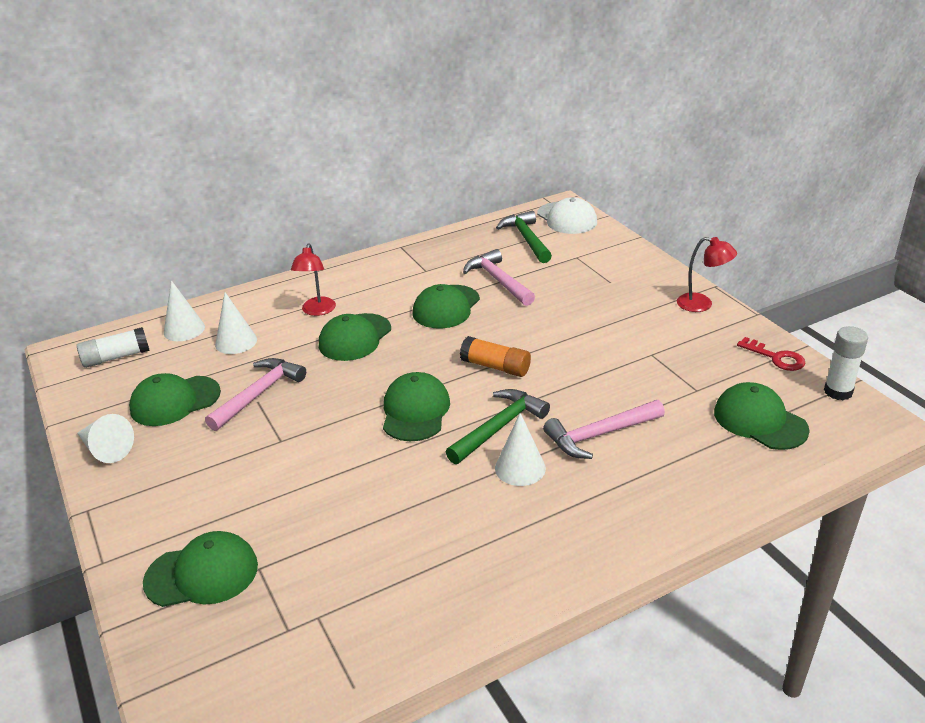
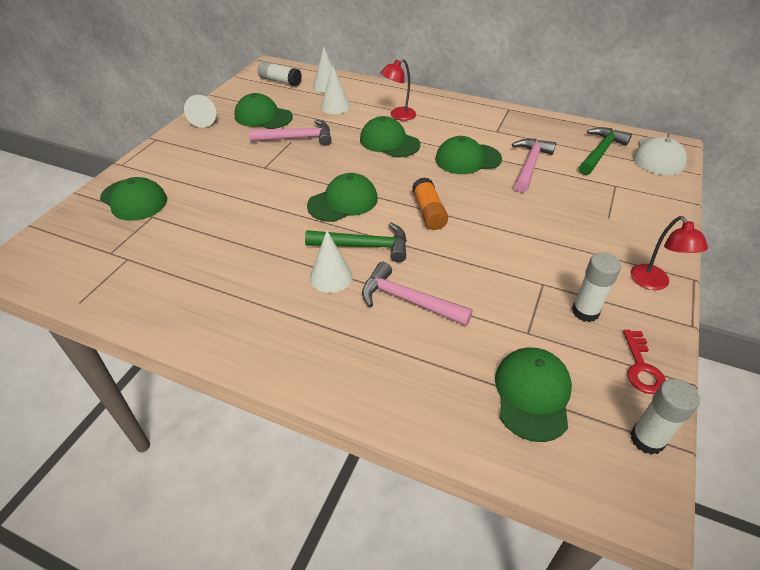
camera: 50 degrees right, 10 degrees up
(355, 337) = (389, 142): green cap -> green cap turned 45 degrees clockwise
(701, 351) = (585, 312): none -> white glue stick

